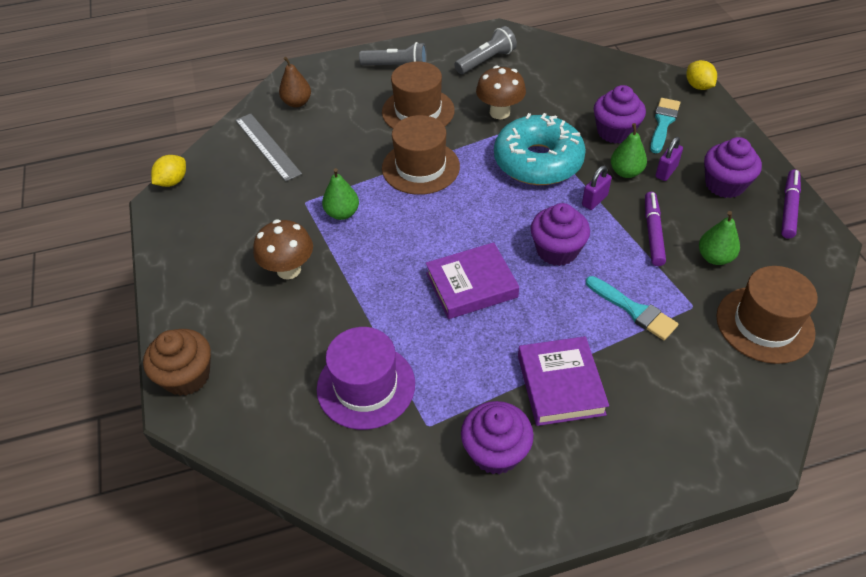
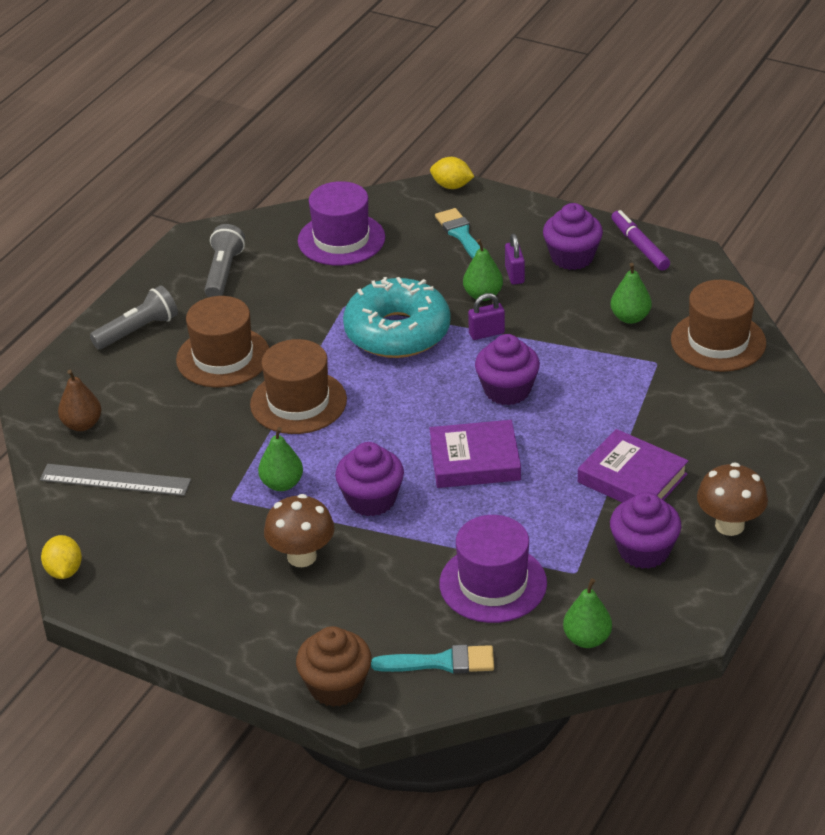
camera: 45 degrees left, 10 degrees down
(367, 487) = (587, 639): none -> green pear
(471, 285) = (475, 460): purple book -> purple book turned 60 degrees clockwise
(499, 112) = (304, 312): brown mushroom -> brown mushroom (729, 525)
(581, 80) = (341, 239): none -> purple hat
(594, 200) = (486, 333): purple padlock -> purple padlock turned 75 degrees clockwise
(615, 132) = (431, 267): purple cupcake -> purple cupcake (371, 499)
(634, 310) = (619, 393): turquoise brush -> turquoise brush (441, 662)
(653, 233) = (563, 329): purple marker -> none

